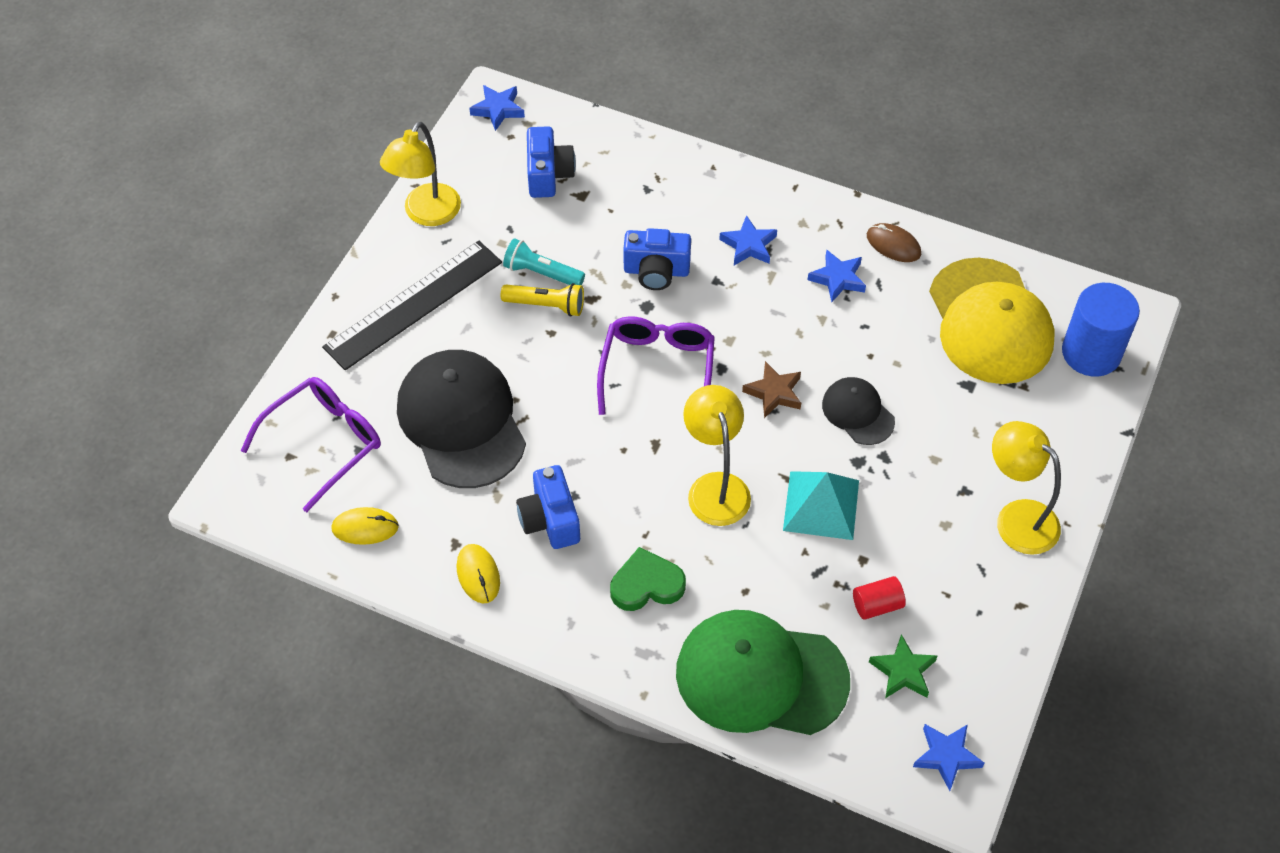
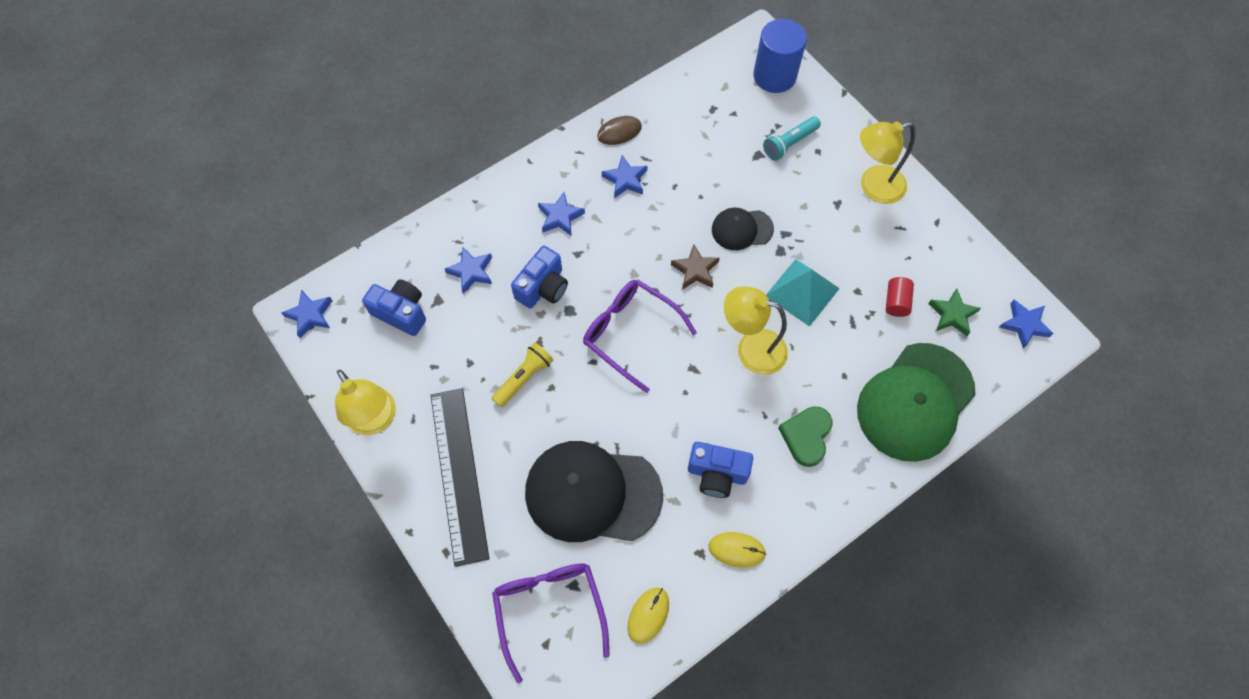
camera: 60 degrees left, 10 degrees up
(541, 273) = (492, 366): turquoise flashlight -> turquoise flashlight (789, 143)
(631, 205) = (471, 271): none -> blue star
(990, 322) = (717, 115): yellow cap -> none

